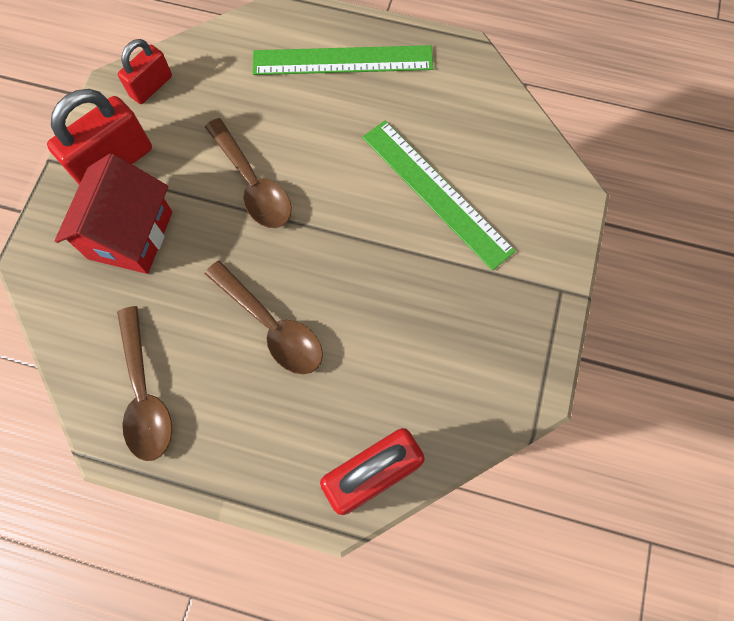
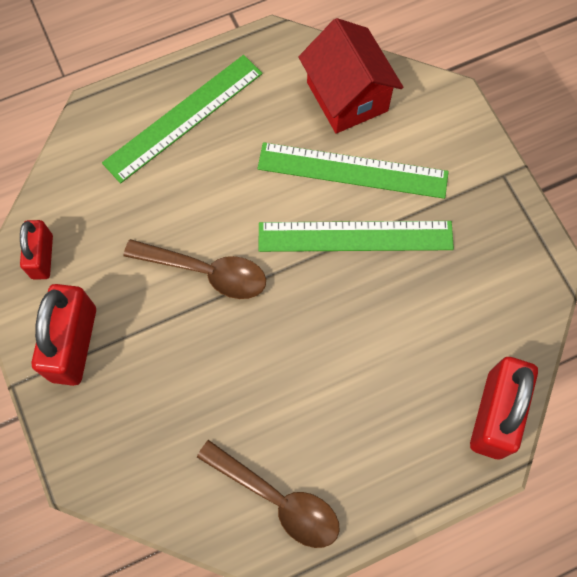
camera: 40 degrees left, 0 degrees up
(130, 235) = (145, 390): red house -> red house (347, 96)
(271, 326) = (325, 369): brown spoon -> none
(390, 245) = (355, 236): none -> green ruler

